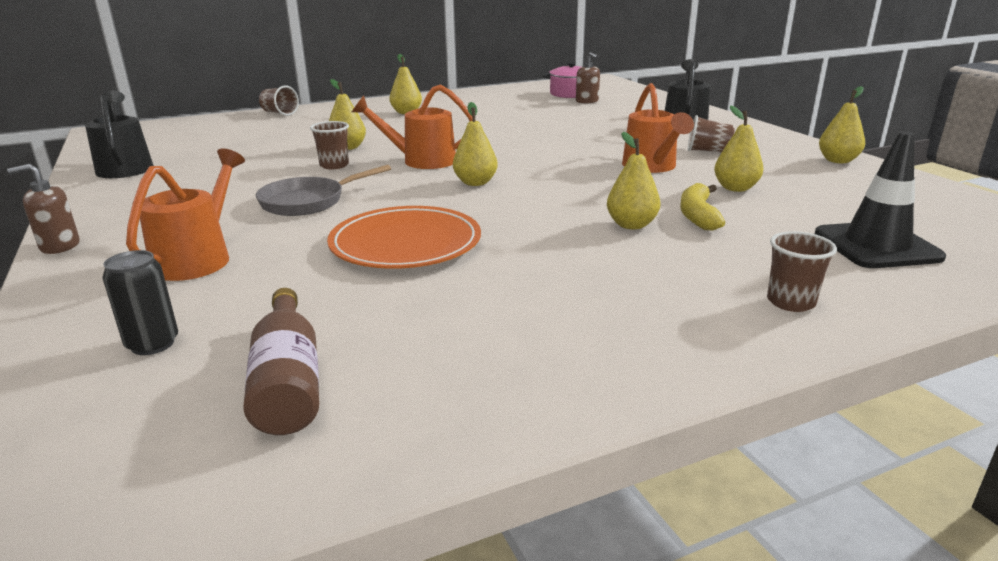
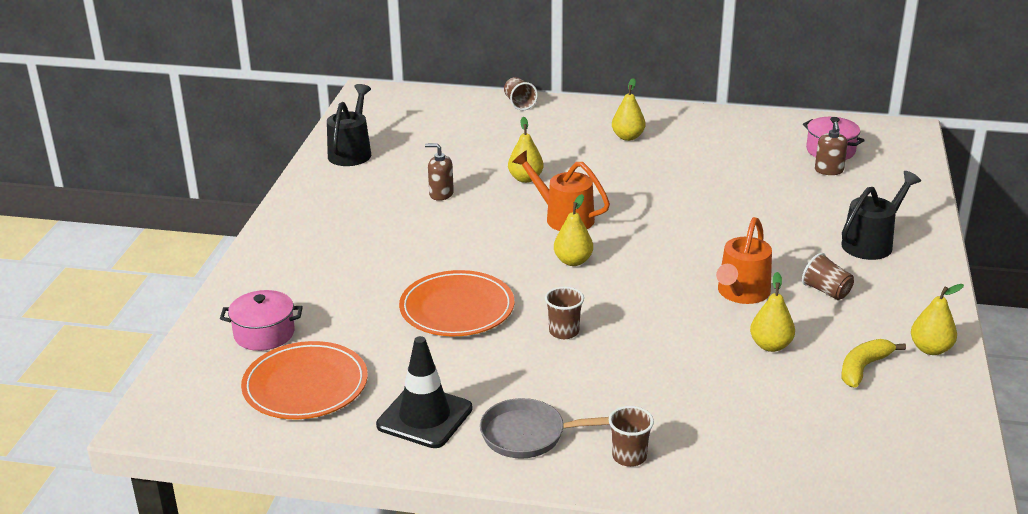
camera: 35 degrees right, 5 degrees up
(59, 246) = (265, 232): brown soap dispenser -> brown soap dispenser (441, 194)
(153, 344) = (264, 334): black can -> pink pot
(198, 258) = (330, 273): orange watering can -> none
(288, 381) = (305, 385): brown bottle -> orange plate
(308, 202) = (437, 240): grey pan -> grey pan (529, 435)
(334, 165) = (493, 201): brown cup -> brown cup (564, 332)
(631, 225) = (627, 351): yellow pear -> none
(698, 215) = (690, 362): yellow banana -> yellow banana (863, 368)
(876, 246) = (775, 444): black traffic cone -> black traffic cone (424, 417)

